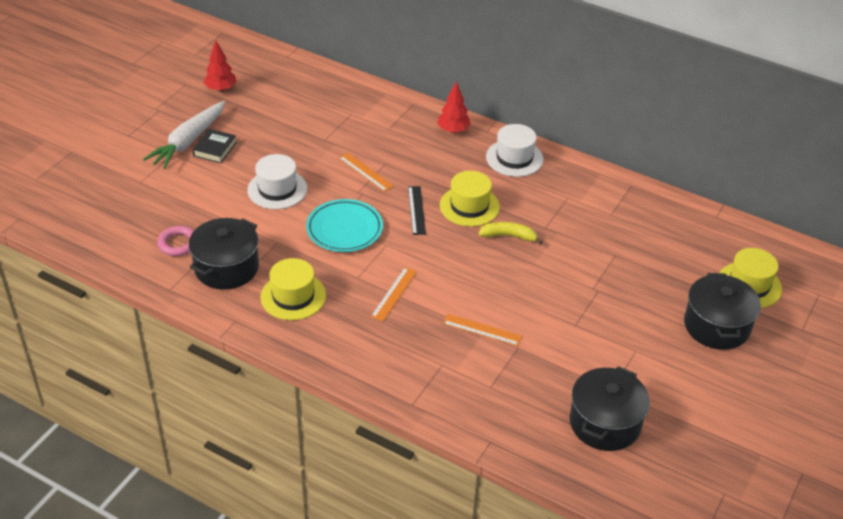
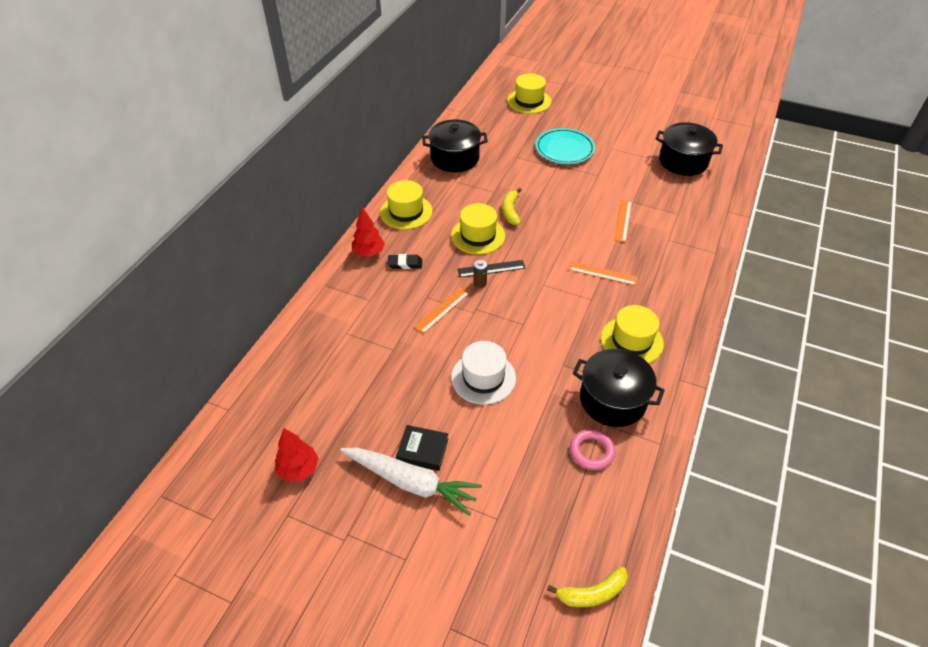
camera: 95 degrees left, 5 degrees up
(61, 222) = (592, 593): none -> yellow banana
(344, 229) = (530, 316): turquoise plate -> turquoise plate (564, 149)
(397, 200) = (480, 283): none -> brown battery
(434, 152) = (405, 264): none -> black eraser
(514, 158) = (406, 212): white hat -> yellow hat
(716, 326) = (573, 115): black pot -> black pot (455, 158)

